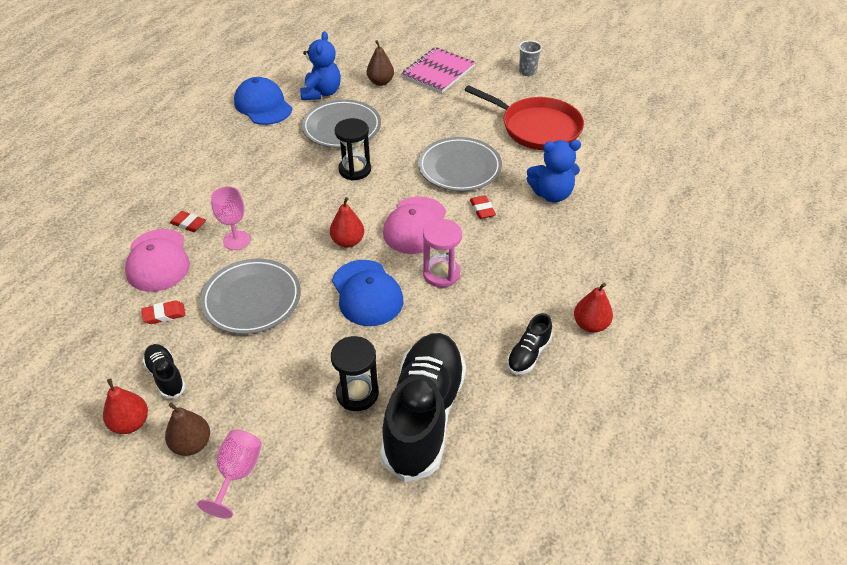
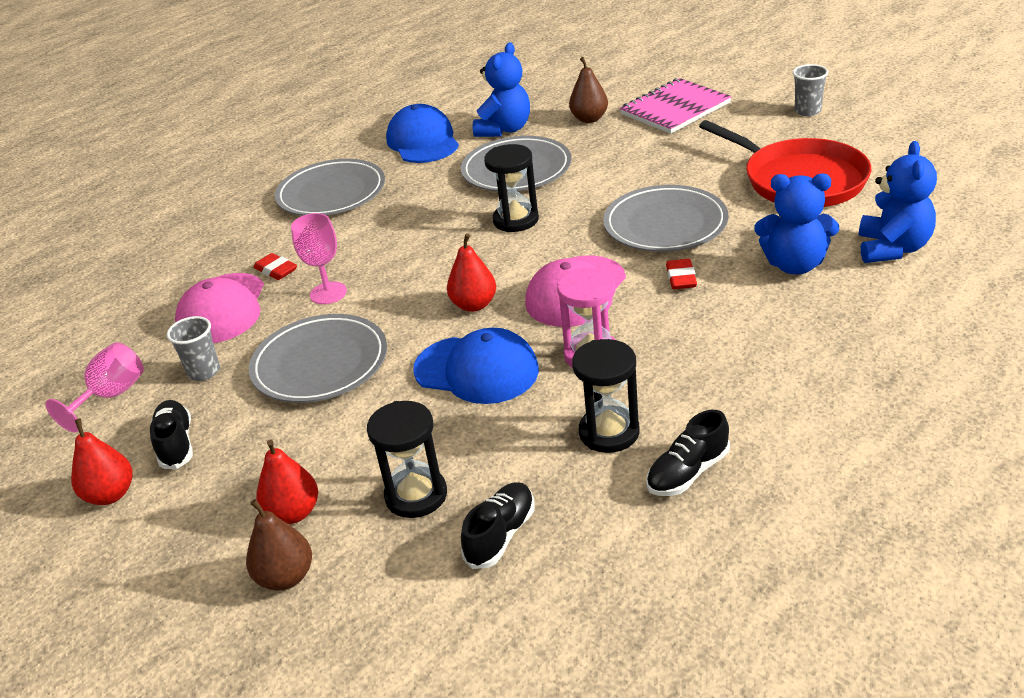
camera: 20 degrees right, 10 degrees down
(164, 314) = (204, 372): red eraser -> grey cup
(192, 444) = (174, 530): brown pear -> brown pear (286, 577)
(207, 154) = (331, 193): none -> grey plate
(237, 473) = (217, 575): pink goblet -> pink goblet (111, 396)
(367, 293) = (476, 370): blue cap -> blue cap turned 60 degrees counterclockwise
(424, 415) = (501, 535): black shoe -> black shoe, size x0.44
(470, 331) = (609, 432): none -> black hourglass
(590, 325) = (801, 443): red pear -> red pear (293, 513)
(608, 178) = (893, 248): none -> blue teddy bear

